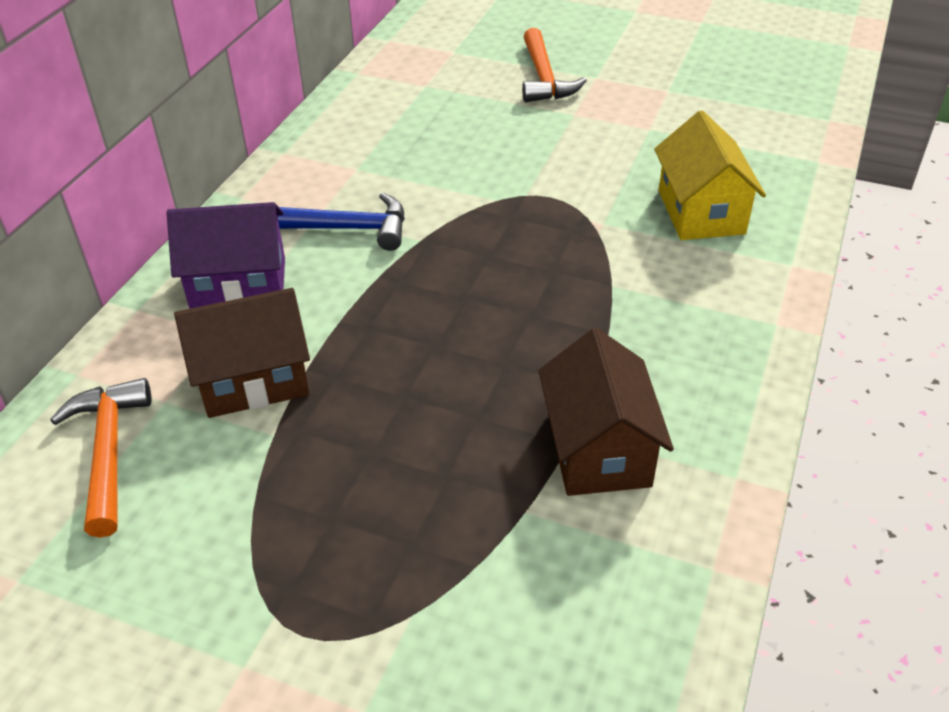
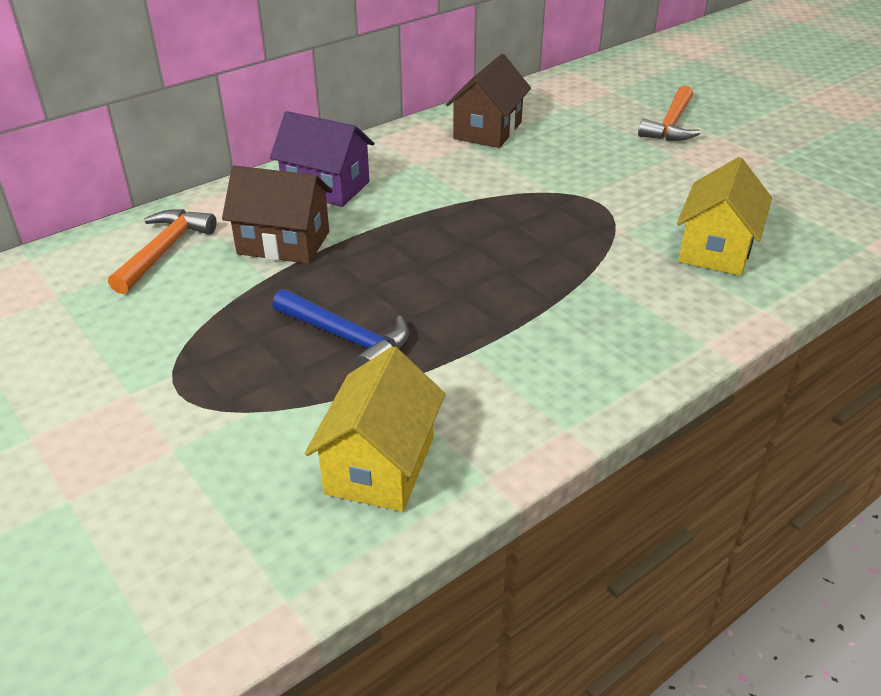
camera: 30 degrees right, 5 degrees down
(345, 229) = (426, 177): blue hammer -> blue hammer (347, 338)
(598, 450) = (474, 370): brown house -> brown house (488, 130)
(602, 609) = (380, 465): none -> yellow house

